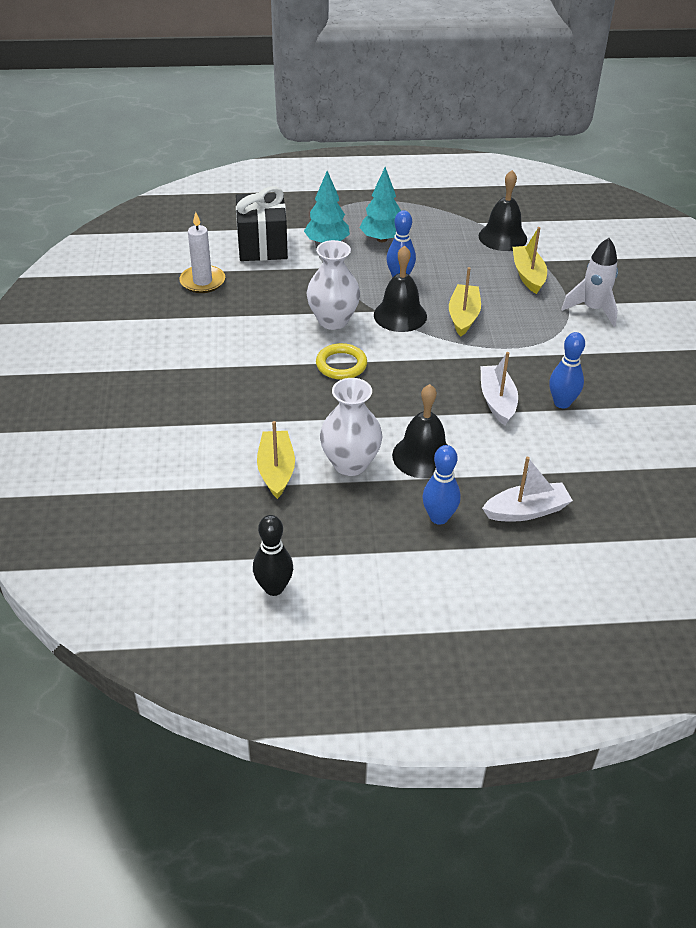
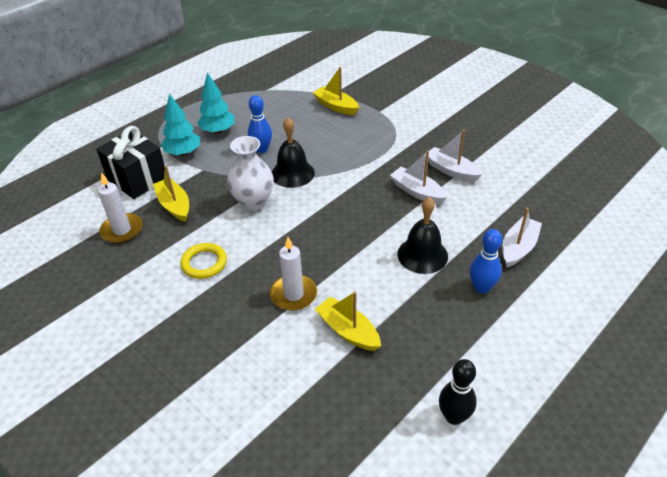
camera: 40 degrees left, 0 degrees up
(270, 415) = (293, 294): none -> white candle
(341, 365) = (297, 228): yellow ring -> yellow ring (204, 263)
(350, 464) = (387, 291): white vase -> none
(463, 316) = (331, 151): yellow boat -> yellow boat (174, 205)
(502, 237) = (292, 91): black bell -> none
(562, 403) = (451, 170): blue bowling pin -> white boat
(592, 309) = (396, 107): white rocket -> none

